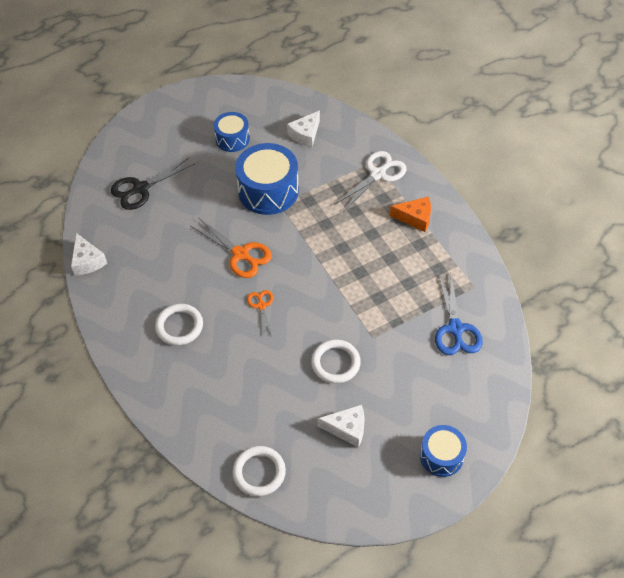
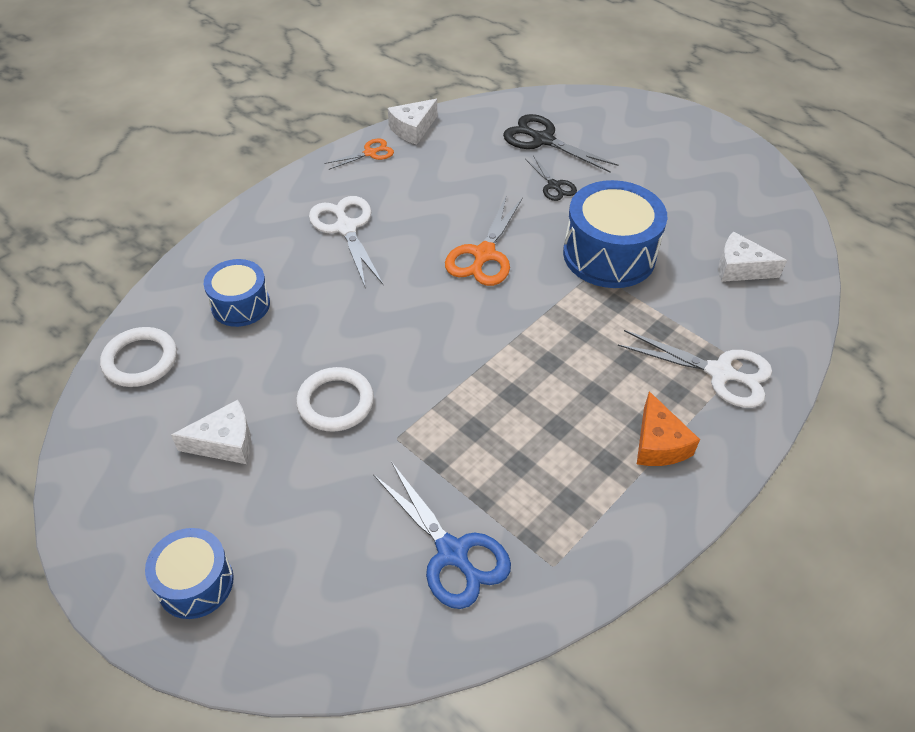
camera: 70 degrees right, 5 degrees down
(179, 326) = (346, 228): white ring -> white scissors
(191, 197) = (554, 186): none -> black scissors
(232, 139) = (678, 197): blue drum -> blue drum (240, 305)
(261, 306) = (406, 297): orange scissors -> orange scissors (370, 153)
(347, 428) = (225, 442): white cheese -> white cheese turned 90 degrees counterclockwise
(455, 329) = (452, 553): blue scissors -> blue scissors turned 105 degrees counterclockwise

